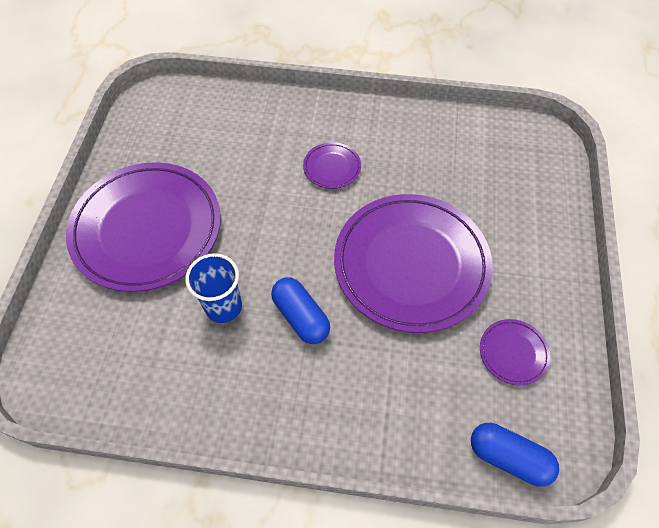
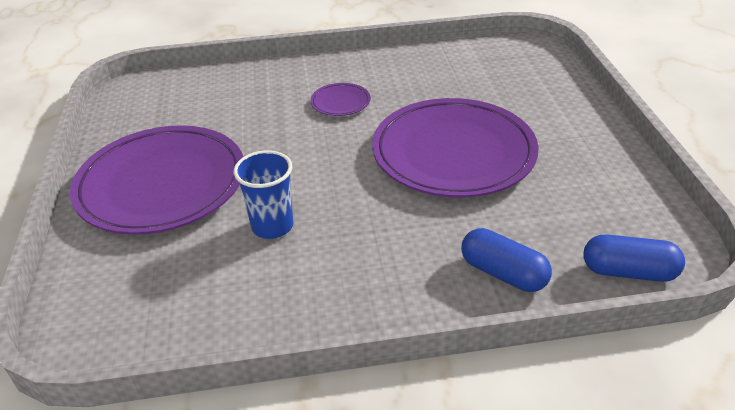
camera: 15 degrees left, 20 degrees down
(301, 317) = (360, 215): blue capsule -> blue capsule (503, 273)
(513, 353) = (586, 194): purple plate -> none

